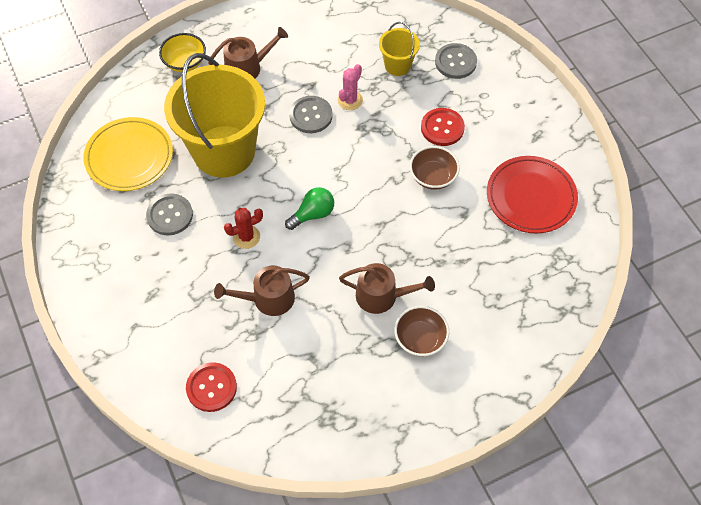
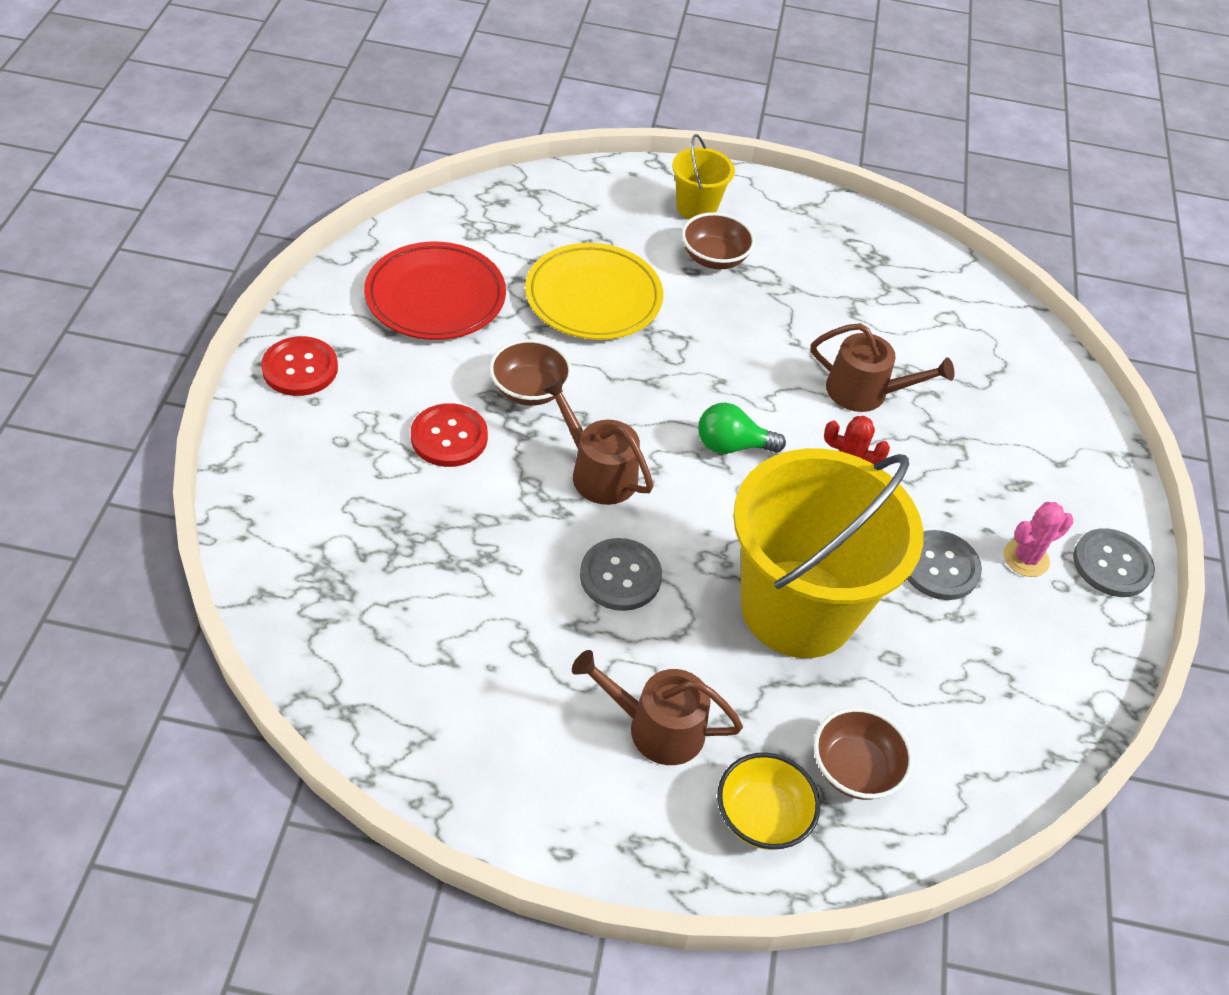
camera: 150 degrees left, 10 degrees down
(129, 157) = (959, 696): yellow plate -> yellow plate (593, 297)
(158, 100) = (854, 769): none -> brown bowl
(211, 388) = (992, 351): red button -> red button (300, 368)
(350, 100) = (539, 560): pink cactus -> pink cactus (1026, 558)
(381, 296) = (721, 316): brown watering can -> brown watering can (598, 472)
(397, 65) = (411, 565): yellow bucket -> yellow bucket (696, 208)
(455, 62) = (321, 511): grey button -> grey button (1112, 564)

